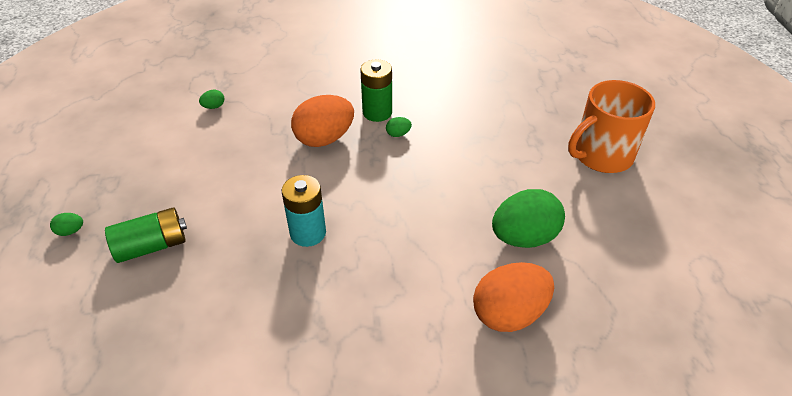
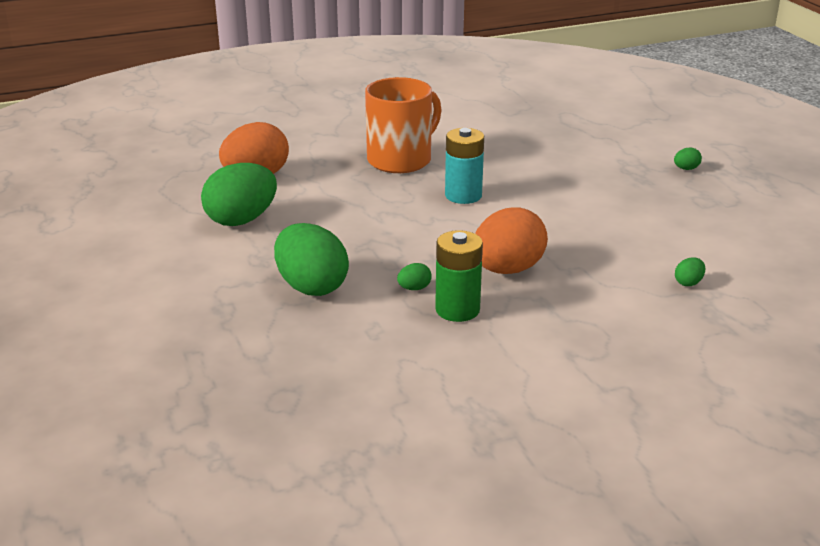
camera: 165 degrees right, 15 degrees down
(152, 246) = (599, 170): green battery -> none
(470, 148) = (311, 287): none -> green egg
(601, 155) = (132, 304): orange mug -> orange mug (400, 160)

